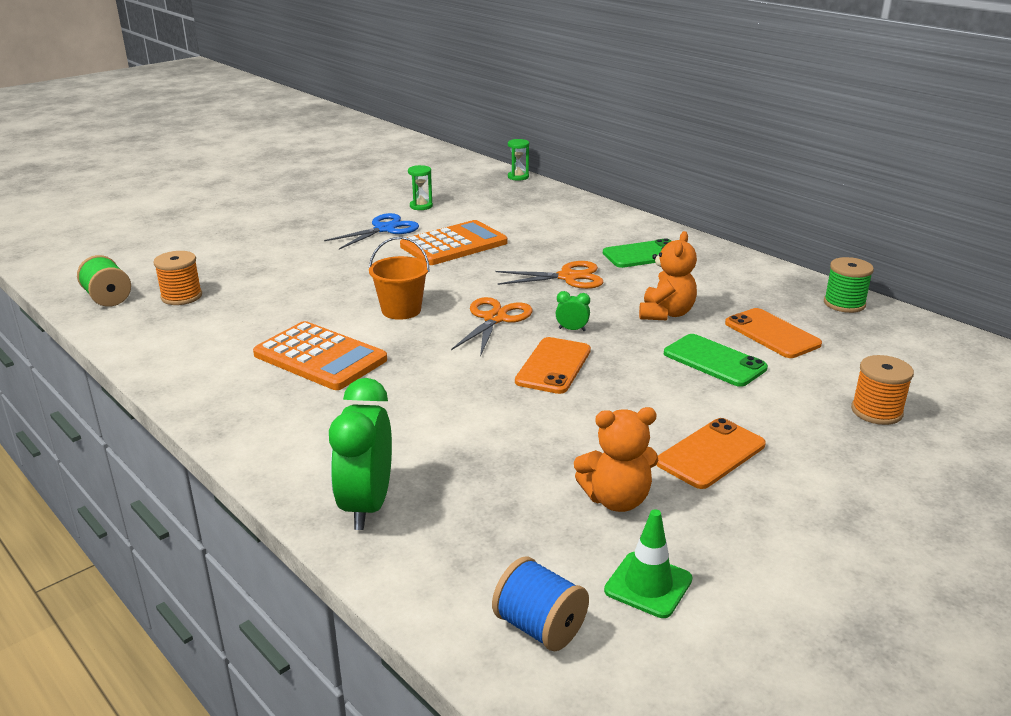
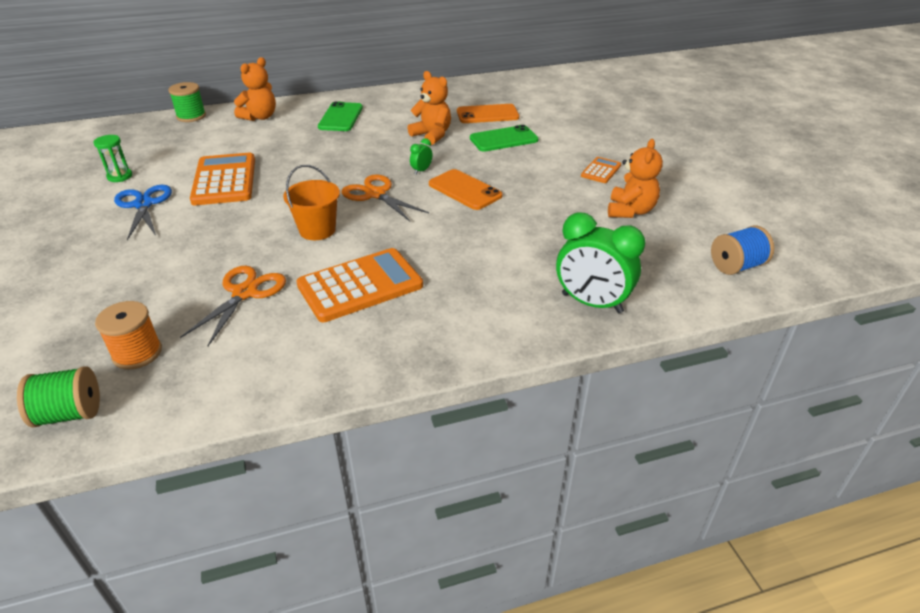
camera: 65 degrees left, 10 degrees up
(518, 177) = (130, 121): green hourglass -> none
(568, 277) = (342, 151): orange scissors -> orange scissors (245, 293)
(593, 220) = (260, 117): none -> orange teddy bear
(648, 585) = (710, 223): green traffic cone -> none
(710, 454) = (601, 171): orange phone -> orange calculator
(844, 304) = (472, 86): green spool -> green spool (191, 116)
(876, 411) = (588, 117): orange spool -> none

